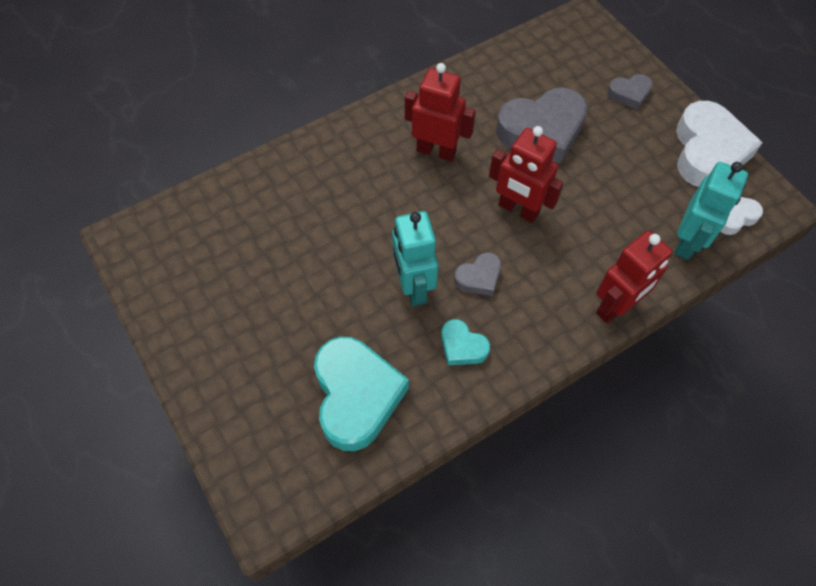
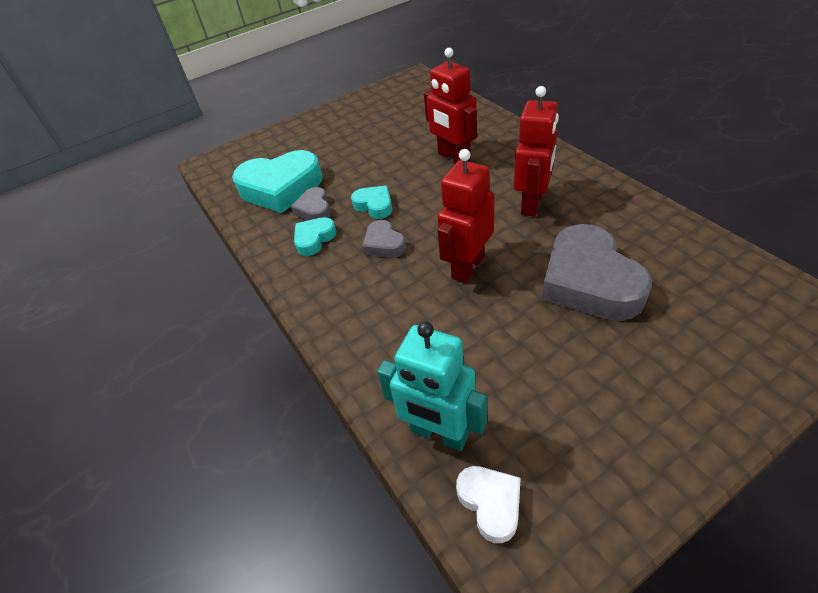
camera: 95 degrees right, 15 degrees down
(413, 287) = (374, 205): turquoise robot -> turquoise heart
(616, 306) = (346, 352): red robot -> red robot (453, 157)
(629, 94) = (698, 375): grey heart -> grey heart (314, 209)
(708, 151) = (616, 478): white heart -> none

